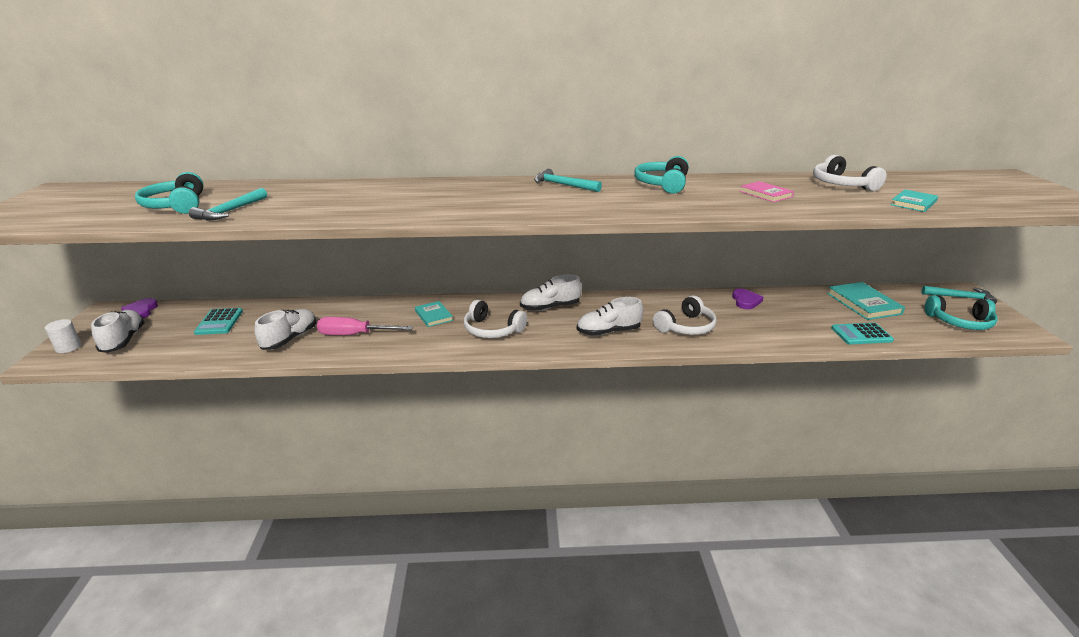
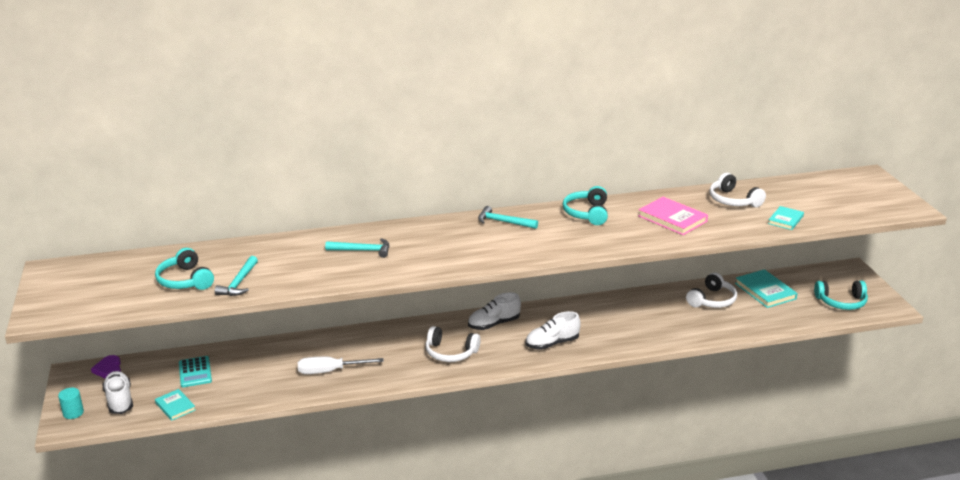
camera: 10 degrees left, 0 degrees up
(68, 347) = (73, 413): white cylinder -> turquoise cylinder
(290, 339) = (273, 382): white shoe -> none
(354, 335) = (330, 371): pink screwdriver -> white screwdriver
(433, 316) = (392, 344): turquoise book -> turquoise book (175, 406)
(686, 327) = (617, 331): white headphones -> white headphones (712, 300)
(745, 301) = (665, 299): purple heart -> none
(765, 194) = (672, 219): pink book -> pink book, size x1.63
(861, 334) = (761, 323): turquoise calculator -> none
(961, 297) = (847, 276): turquoise hammer -> turquoise hammer (363, 250)

